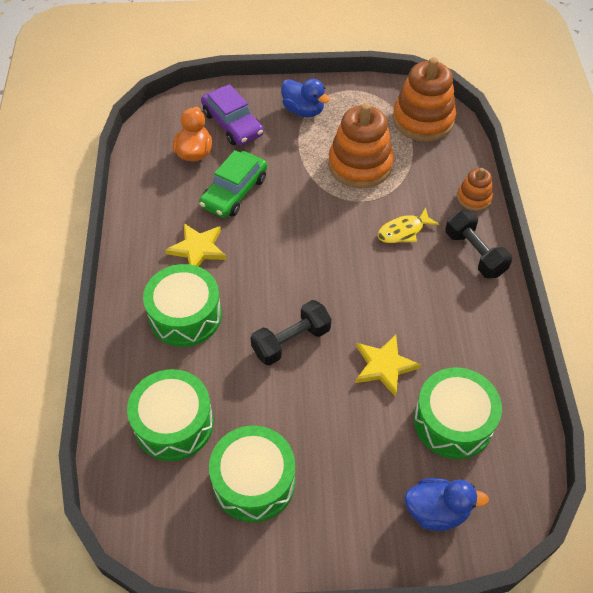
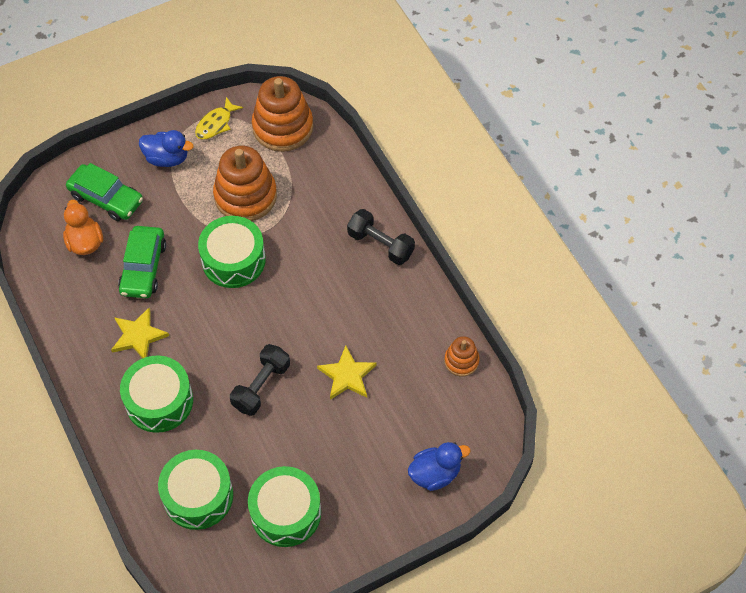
camera: 25 degrees left, 5 degrees up
(232, 124) = (106, 198): purple car -> green car
(403, 231) = (312, 247): yellow fish -> yellow fish (216, 124)
(453, 422) = (420, 399): green drum -> green drum (233, 260)
(474, 198) = (359, 191): orange stacking toy -> orange stacking toy (461, 361)

